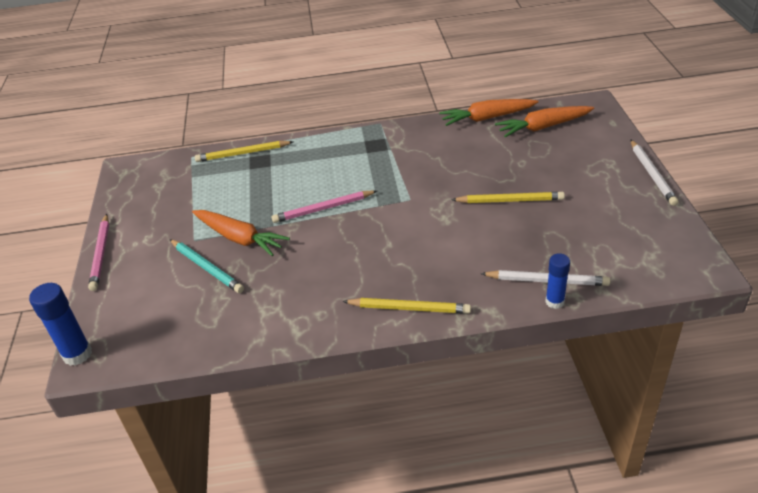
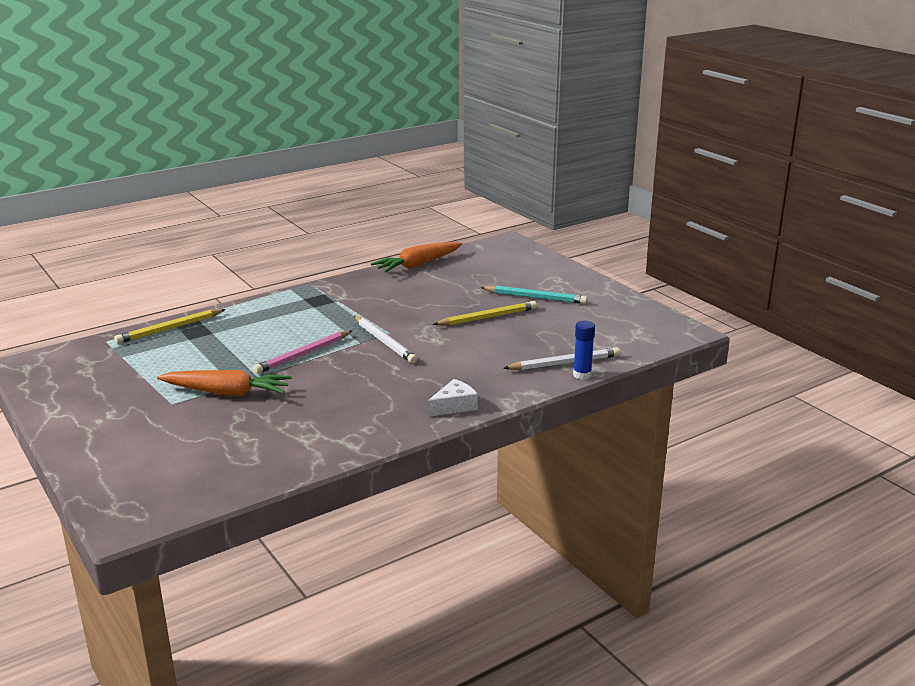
camera: 30 degrees left, 15 degrees down
(77, 354) = (109, 519): blue glue stick -> none
(101, 254) = (61, 437): pink pencil -> none
(207, 268) = (209, 421): turquoise pencil -> turquoise pencil (535, 297)
(409, 308) = (454, 406): yellow pencil -> white cheese
(543, 127) = (477, 263): orange carrot -> none
(652, 174) = (598, 280): white pencil -> white pencil (384, 342)

